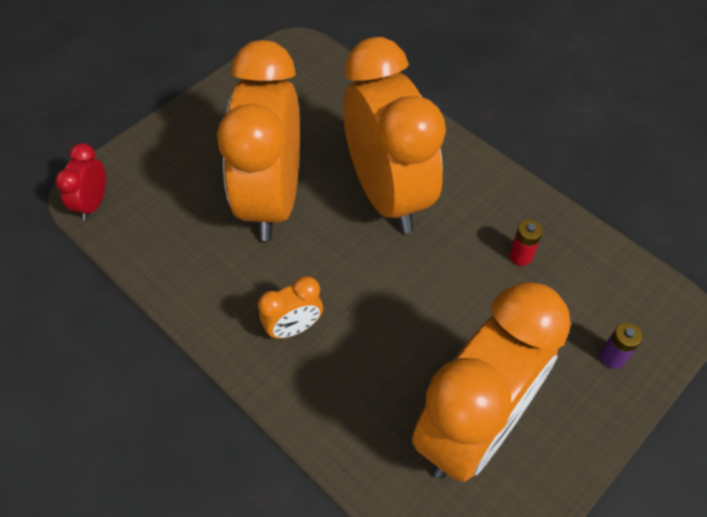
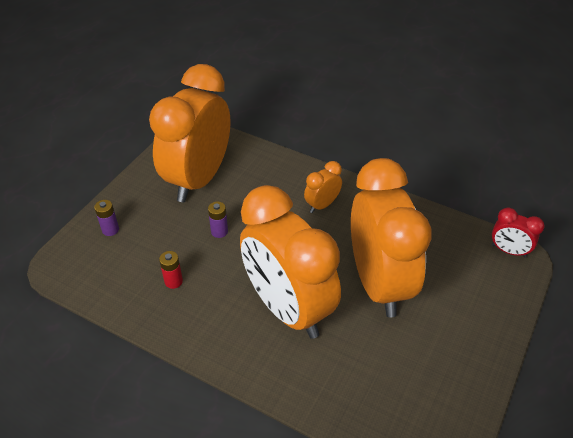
camera: 165 degrees right, 10 degrees down
(93, 203) = (508, 251): red clock -> red clock turned 120 degrees clockwise
(452, 317) = (219, 231): none -> purple battery

